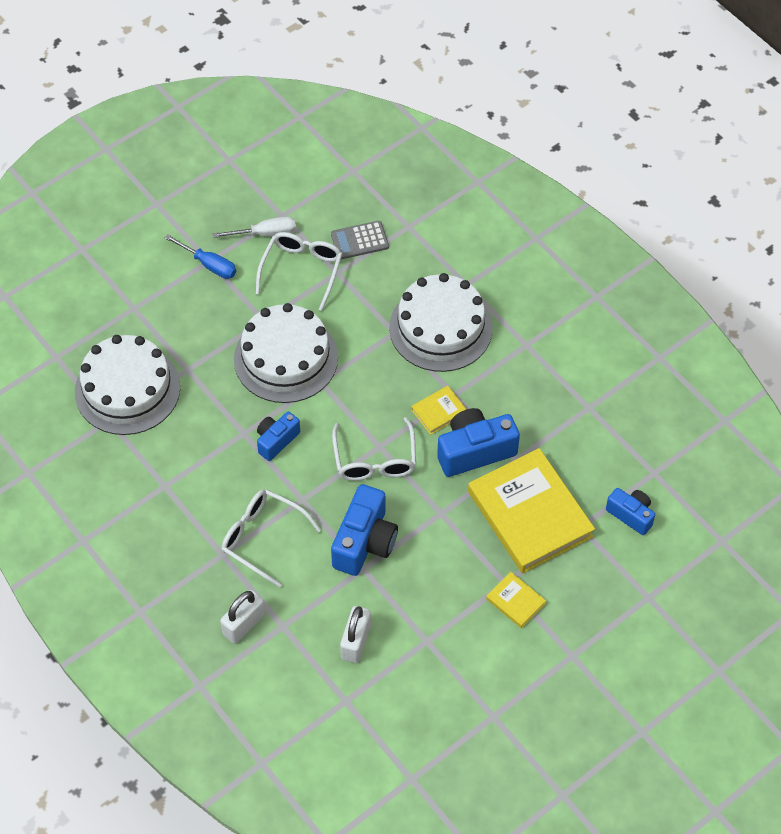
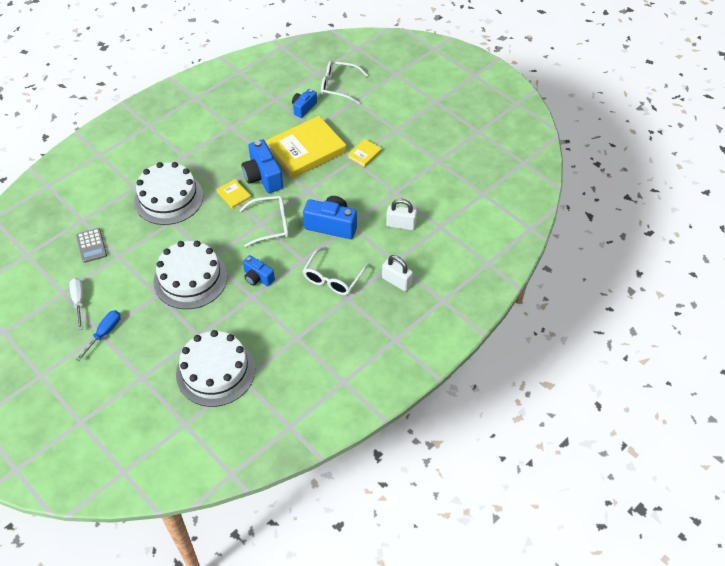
camera: 95 degrees left, 5 degrees down
(302, 270) = (115, 276): white glasses -> white glasses (338, 86)

